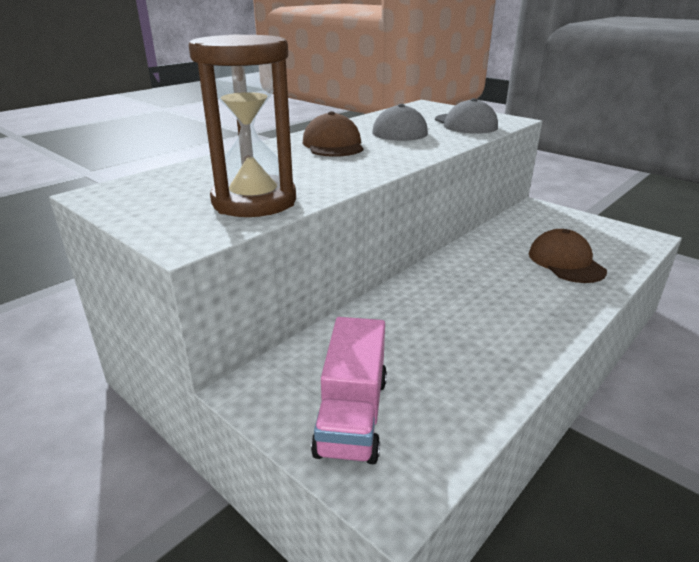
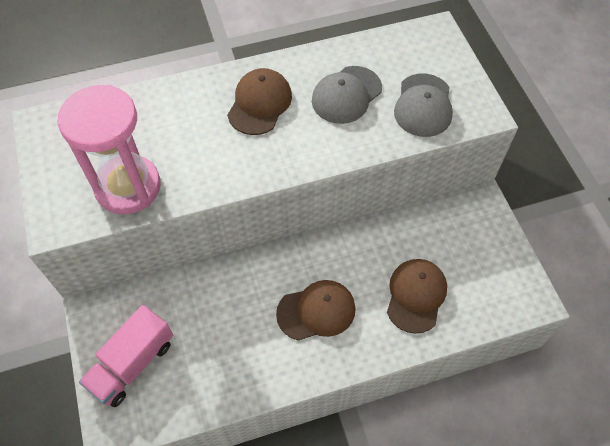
camera: 30 degrees right, 30 degrees up
(254, 201) = (128, 187): brown hourglass -> pink hourglass
(500, 298) = (316, 311): none -> brown cap

